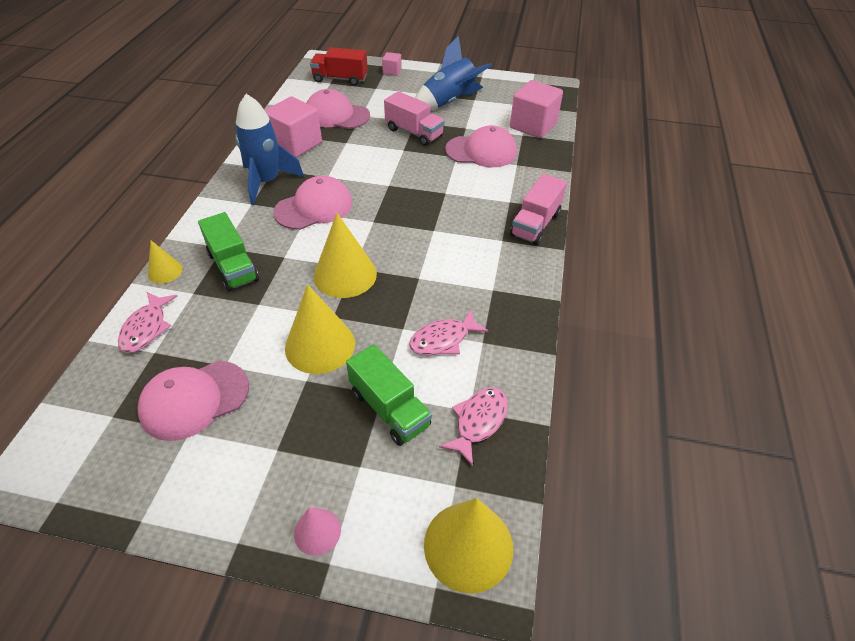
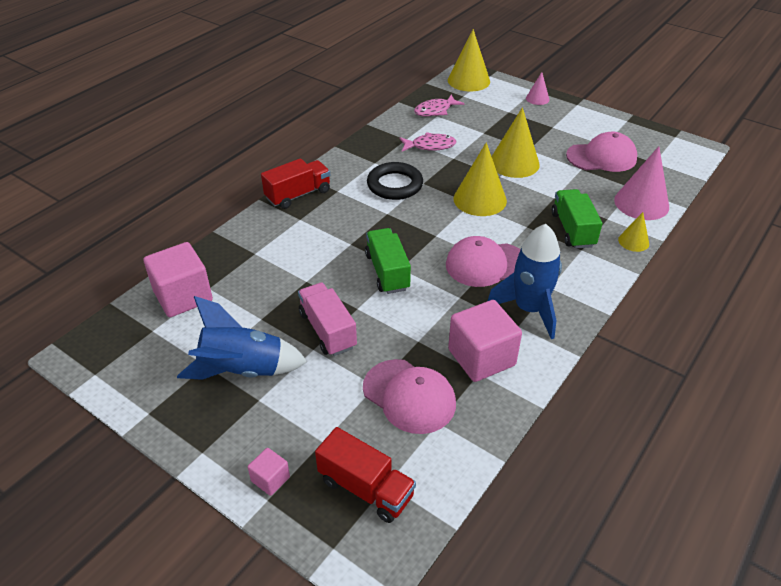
camera: 155 degrees left, 5 degrees down
(146, 328) = (641, 203): pink fish -> pink cone
(389, 408) = (482, 126): green truck -> green truck (387, 272)
(448, 265) = (395, 185): none -> black ring
(481, 151) = (274, 279): pink cap -> none
(535, 224) = (298, 195): pink truck -> red truck

